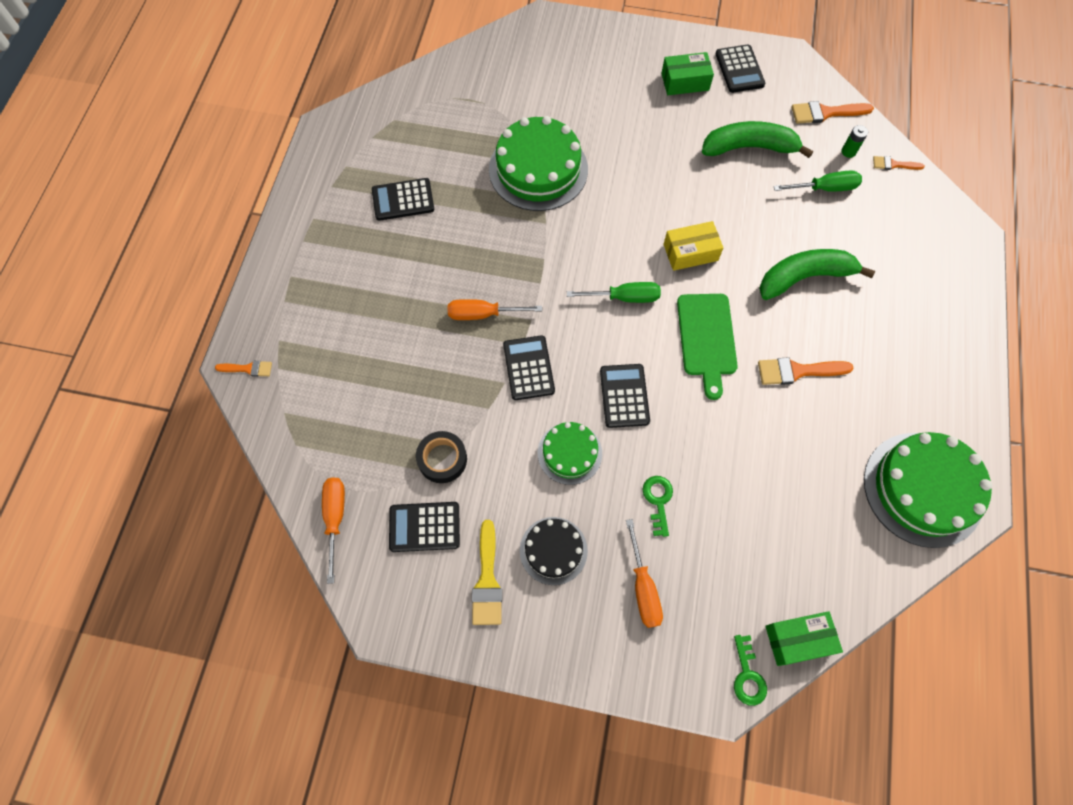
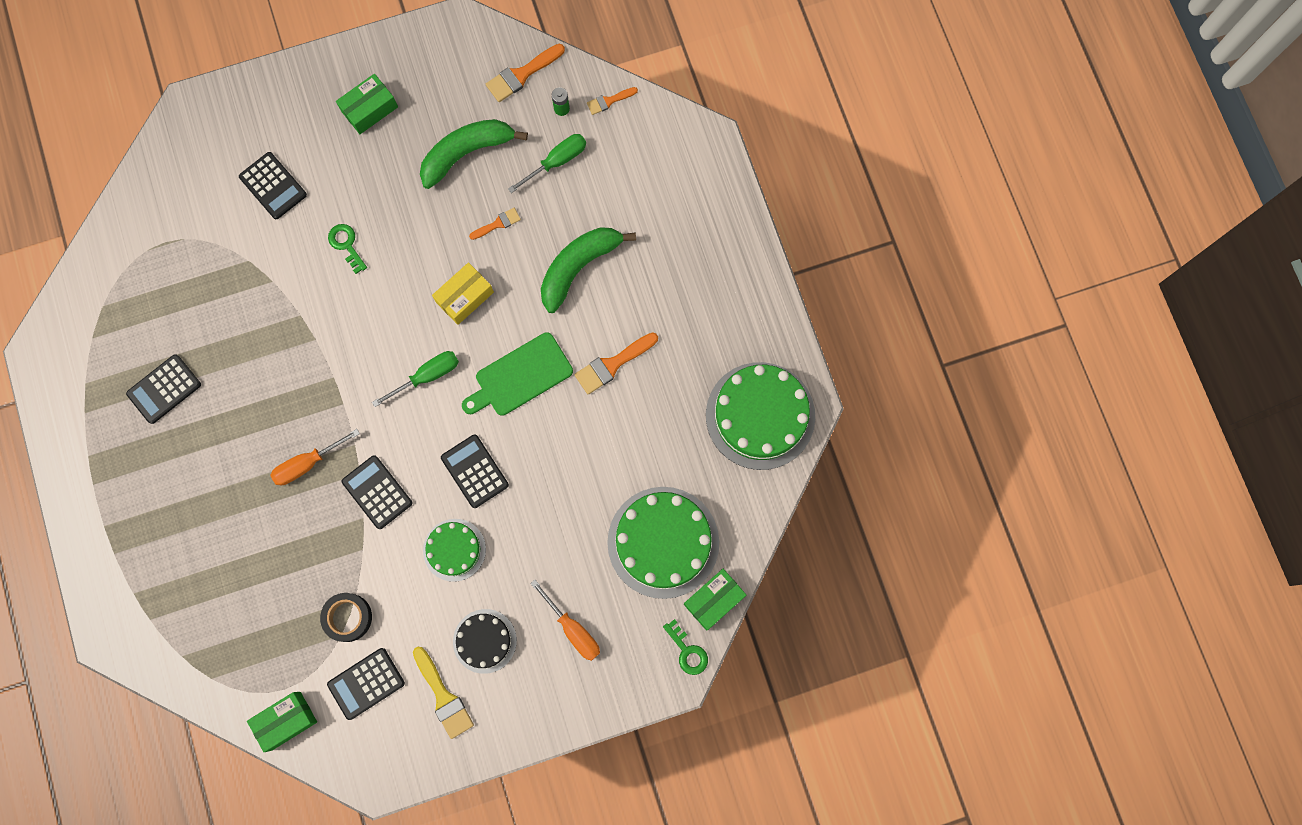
camera: 30 degrees left, 10 degrees up
(248, 369) = (122, 635): orange brush -> orange brush (498, 224)
(335, 519) = (286, 721): orange screwdriver -> green box
(538, 169) = (277, 285): green cake -> green cake (663, 542)
(658, 501) = (549, 549): green key -> green key (346, 245)
(706, 338) = (520, 376): green cutting board -> green cutting board turned 90 degrees clockwise
(739, 69) = (416, 66): black calculator -> black calculator (273, 186)

